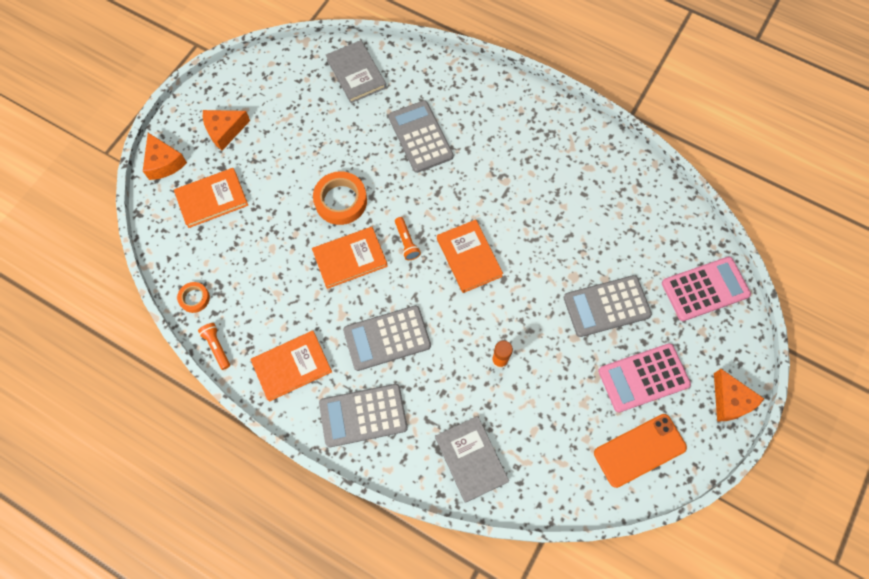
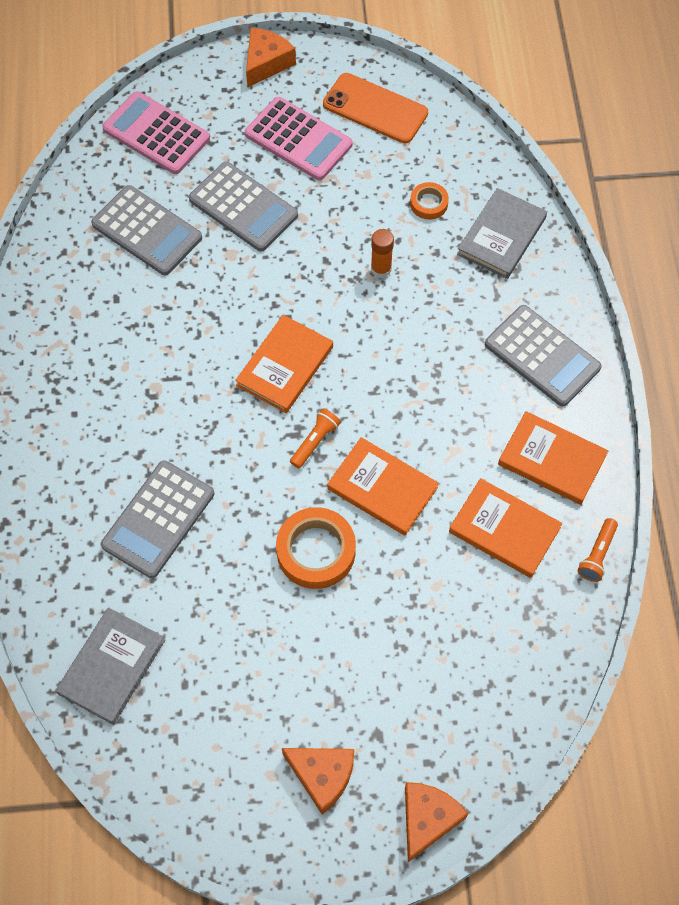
camera: 125 degrees left, 5 degrees down
(194, 298) = (566, 625): orange tape -> orange tape (428, 203)
(212, 199) = (430, 710): orange book -> orange book (504, 530)
(387, 338) = (443, 387): grey calculator -> grey calculator (147, 231)

